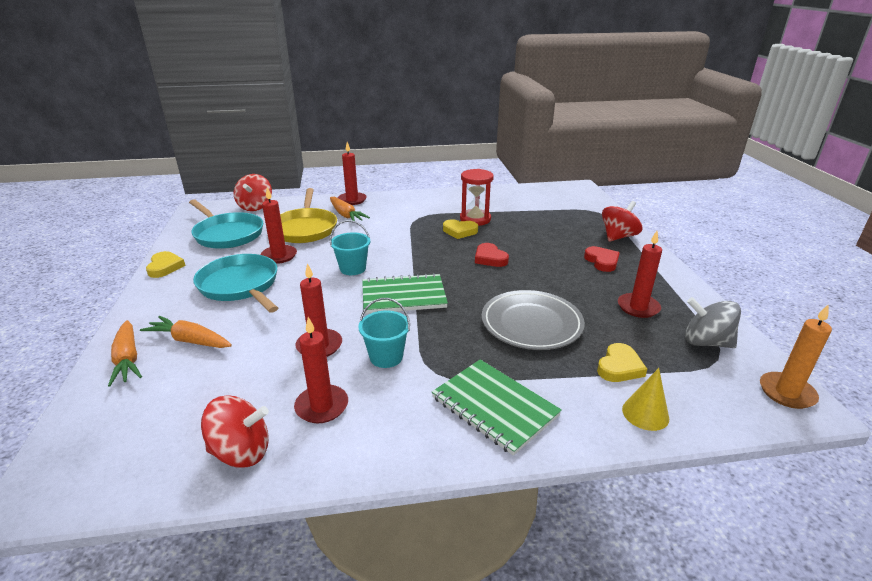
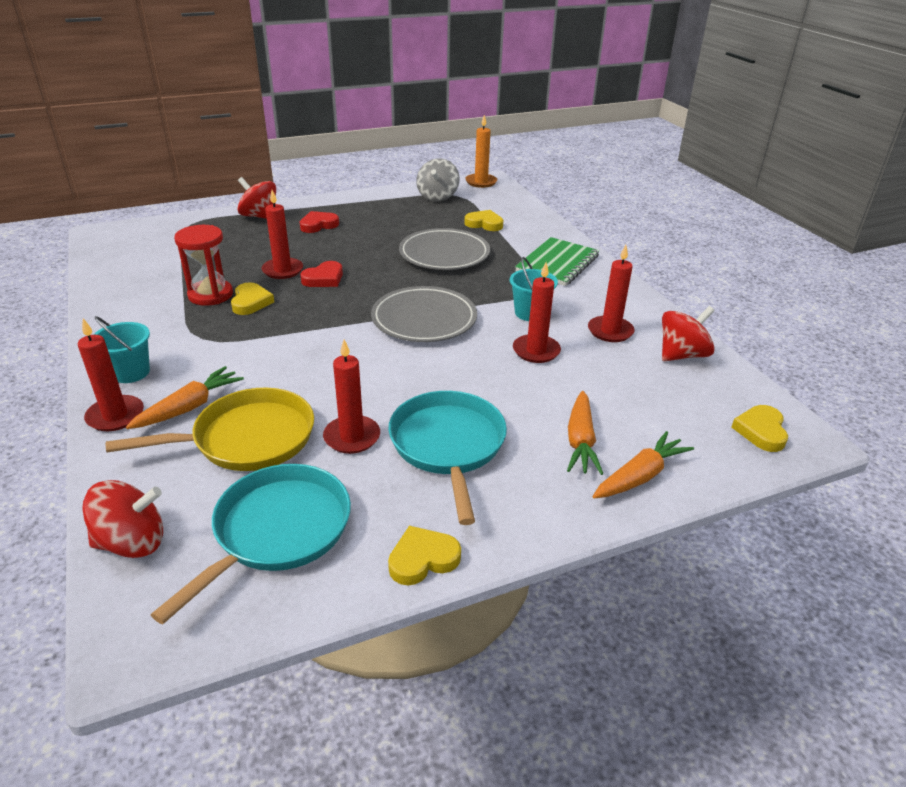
camera: 105 degrees left, 5 degrees up
(85, 461) = (761, 431): none -> yellow heart
(240, 285) = (448, 445): turquoise pan -> turquoise pan turned 135 degrees clockwise
(241, 452) = (682, 355): red spinning top -> red spinning top turned 75 degrees clockwise
(353, 268) = (373, 363): turquoise bucket -> turquoise bucket (131, 372)
(403, 296) = (424, 319): green notebook -> grey plate
(638, 307) = (399, 214): red candle -> red candle (282, 270)
(645, 413) = (528, 218): yellow cone -> none

